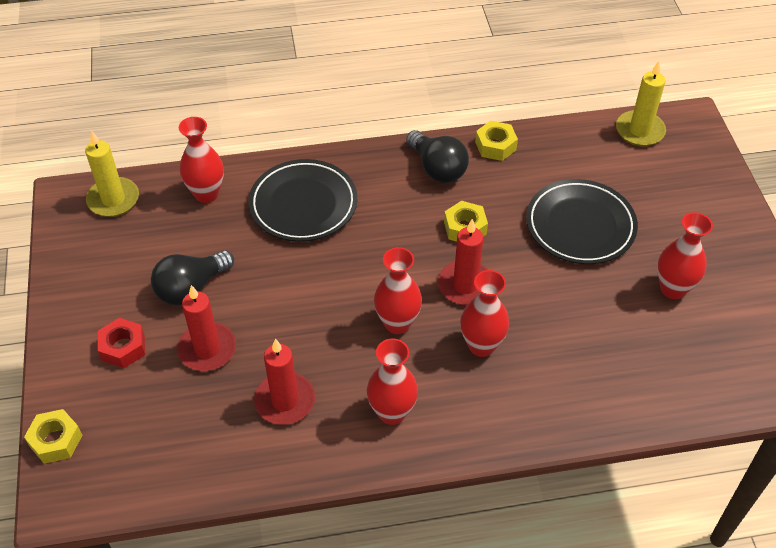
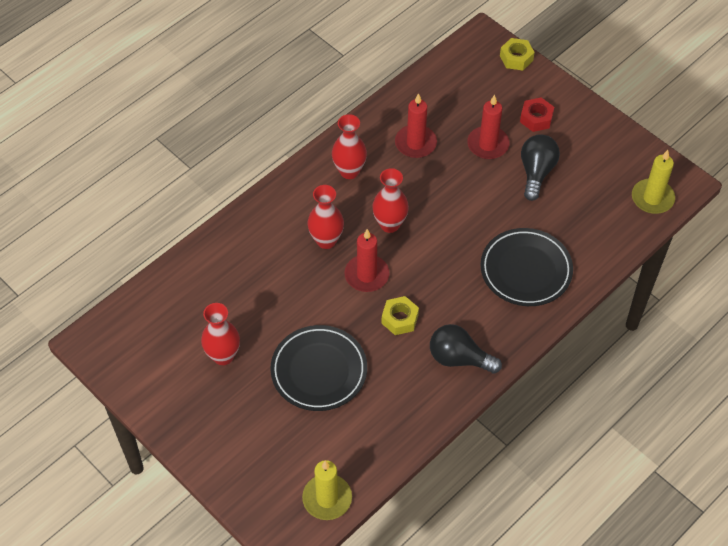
camera: 145 degrees right, 5 degrees up
(206, 194) = (598, 238): red vase -> none
(495, 146) = (432, 408): yellow nut -> none

